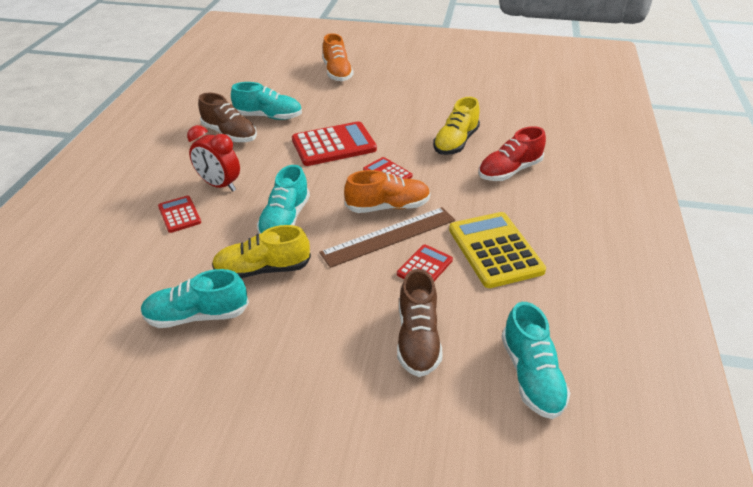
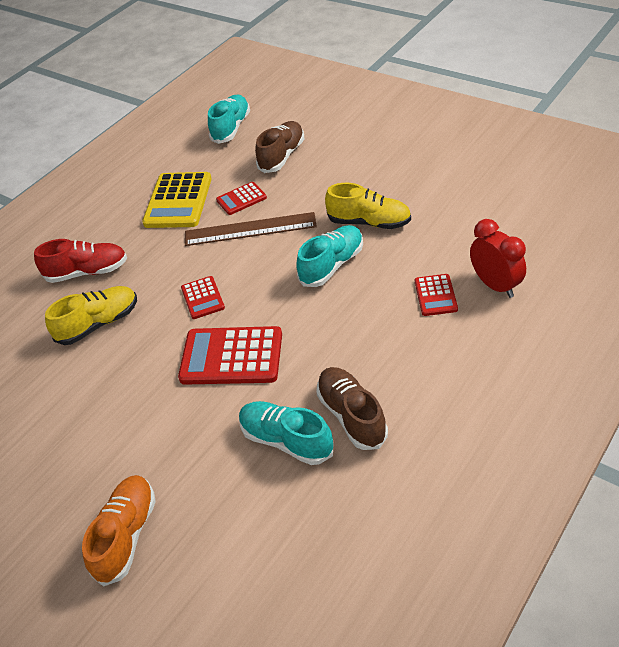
camera: 150 degrees left, 5 degrees up
(197, 315) = (430, 197): turquoise shoe -> none
(219, 185) = (385, 325): red clock -> red clock (495, 285)
(388, 206) = (230, 258): orange shoe -> none

